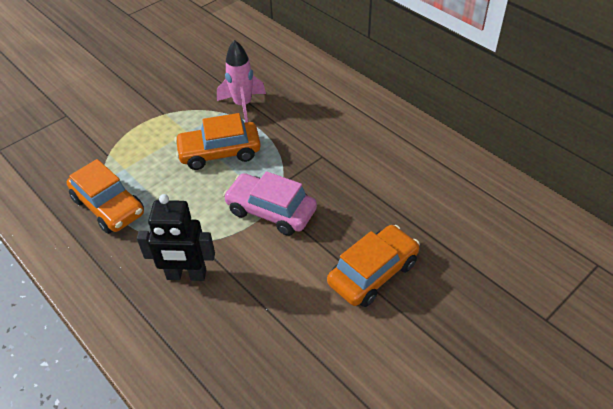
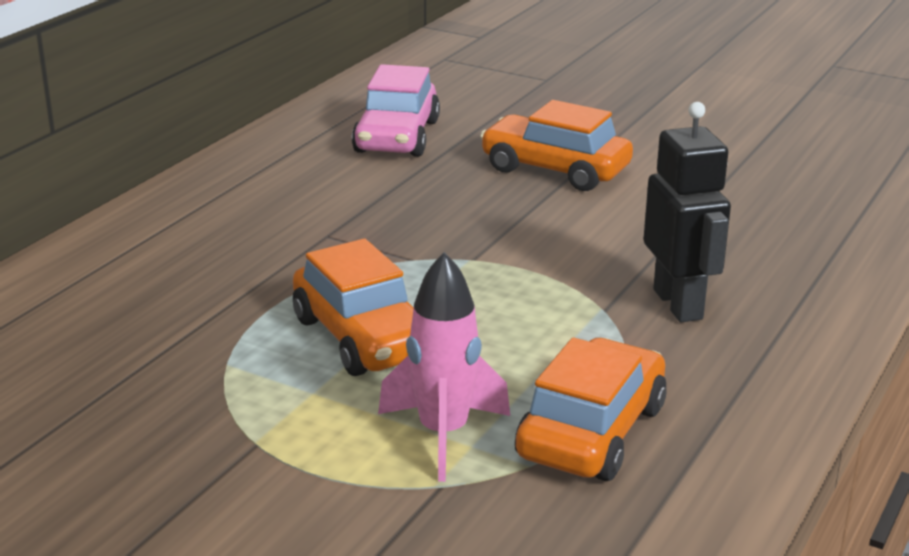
camera: 110 degrees left, 20 degrees down
(243, 105) = (194, 342): pink rocket -> pink rocket (443, 435)
(271, 211) = (488, 258): pink car -> pink car (396, 137)

